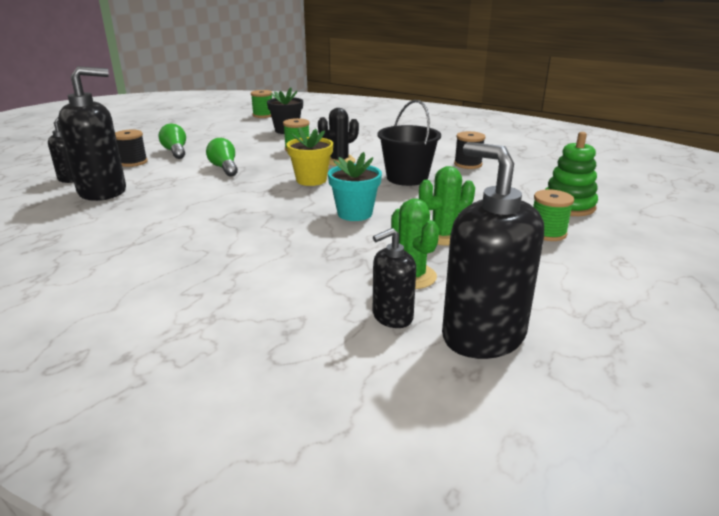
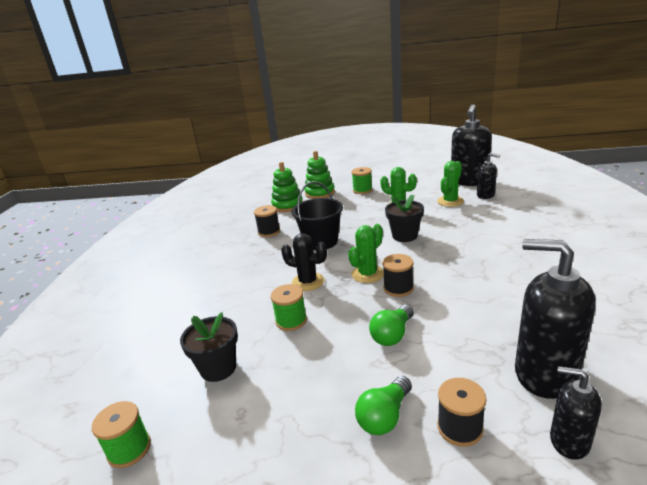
camera: 115 degrees left, 0 degrees up
(269, 184) = (398, 288): none -> black spool
(311, 180) = (368, 274): yellow flower pot -> green cactus
(355, 213) = (404, 236): turquoise flower pot -> black flower pot
(539, 182) = (287, 205): none -> green stacking toy

